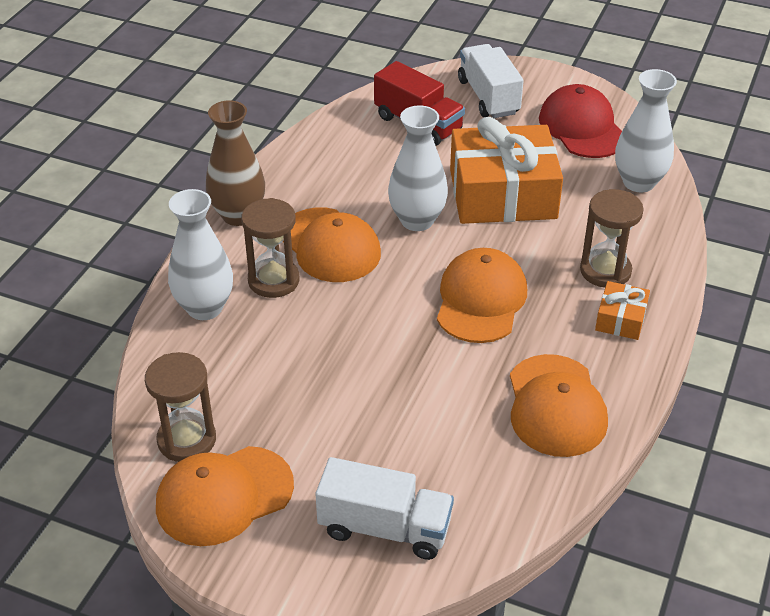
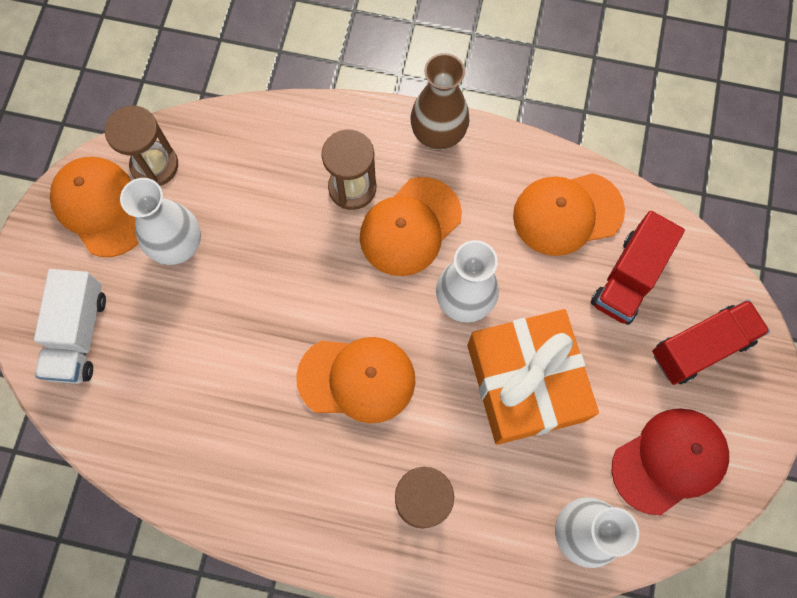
camera: 80 degrees right, 30 degrees up
(204, 308) = (307, 139): white vase -> white vase (179, 246)
(488, 97) = (701, 347): white truck -> red truck
(555, 406) = (227, 463): orange cap -> orange cap (567, 213)
(620, 319) = (352, 519): orange gift -> none

